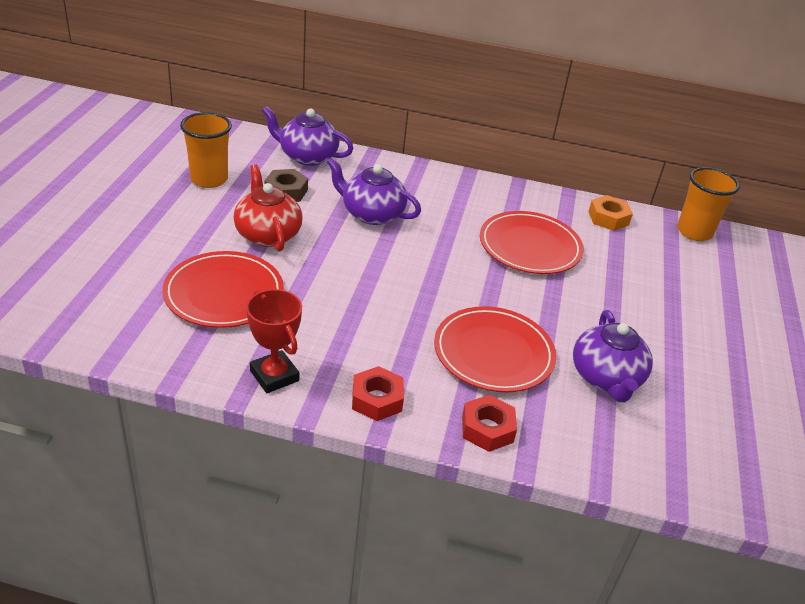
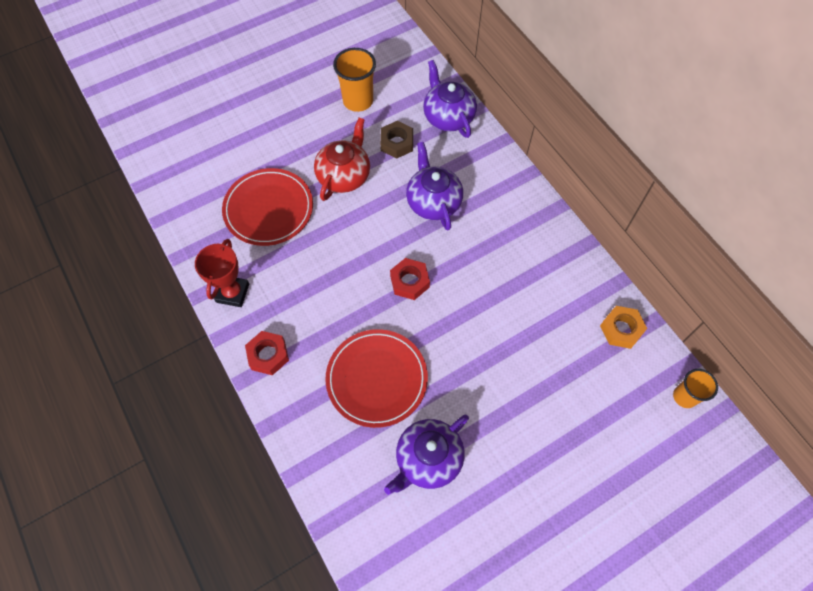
camera: 50 degrees right, 25 degrees up
(487, 429) = (305, 429): red nut -> red nut (409, 281)
(530, 247) = (516, 311): red plate -> none
(694, 232) = (684, 396): orange cup -> orange cup, size x0.64

